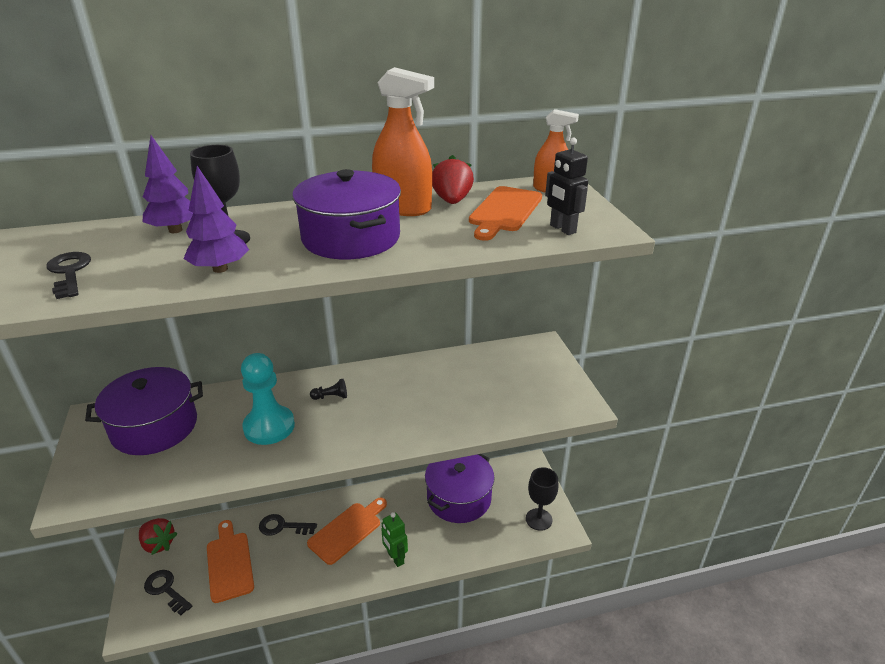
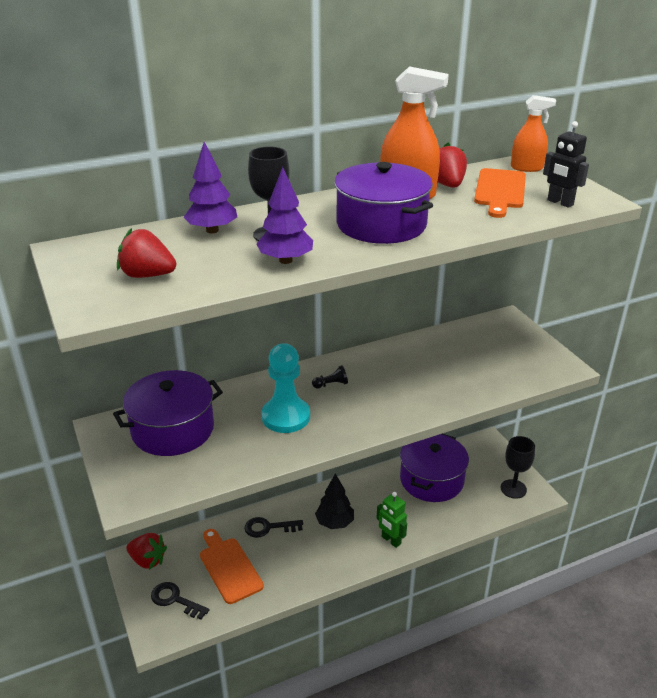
camera: 10 degrees left, 0 degrees up
(69, 272) = (147, 275): black key -> red strawberry
(347, 531) = (334, 523): orange cutting board -> black tree

